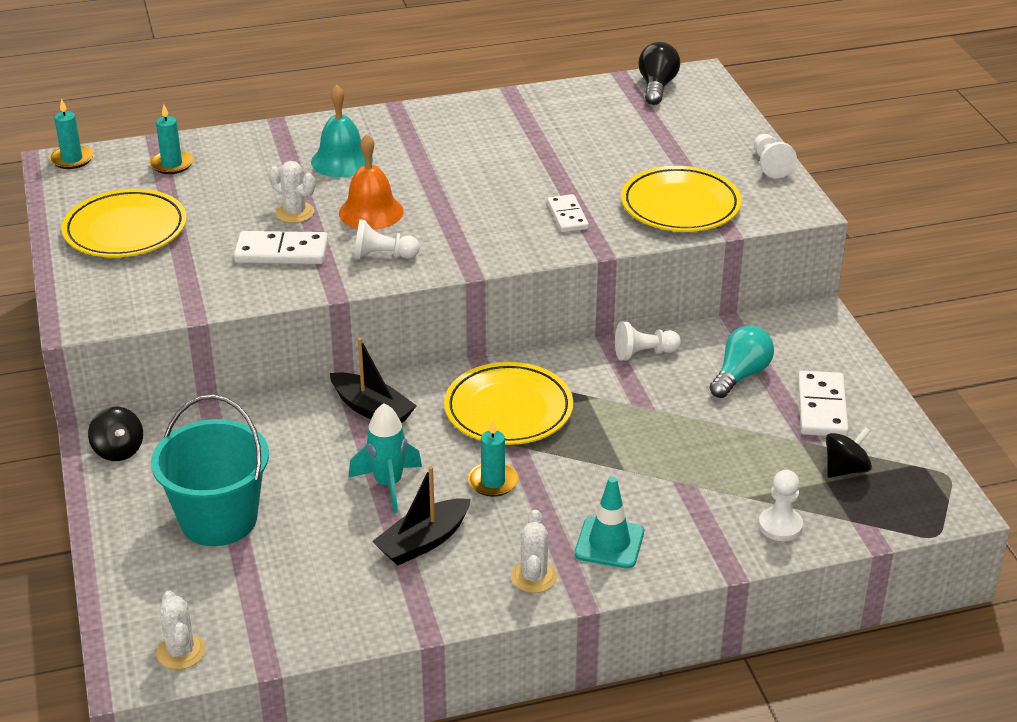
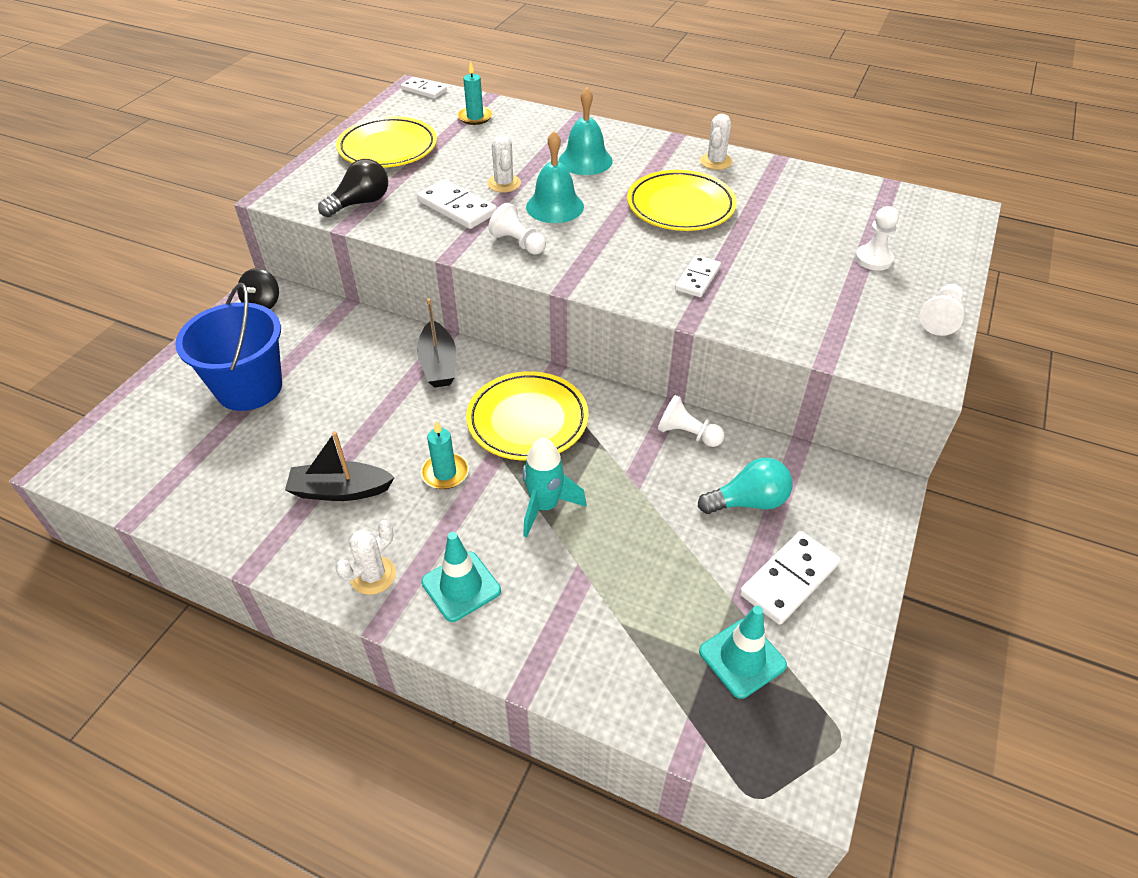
camera: 40 degrees right, 10 degrees up
(72, 159) = (424, 90): turquoise candle -> white domino
(181, 651) = (106, 470): white cactus -> white cactus (716, 161)
(218, 520) = (249, 388): turquoise bucket -> blue bucket
(371, 212) = (555, 206): orange bell -> turquoise bell
(388, 484) = (376, 429): turquoise rocket -> turquoise rocket (545, 506)
(657, 87) = (912, 205): black light bulb -> black light bulb (360, 203)
(680, 206) = (807, 316): yellow plate -> yellow plate (680, 206)
(780, 526) = (616, 673): white pawn -> white pawn (873, 259)
(845, 469) = (742, 658): black spinning top -> turquoise traffic cone

